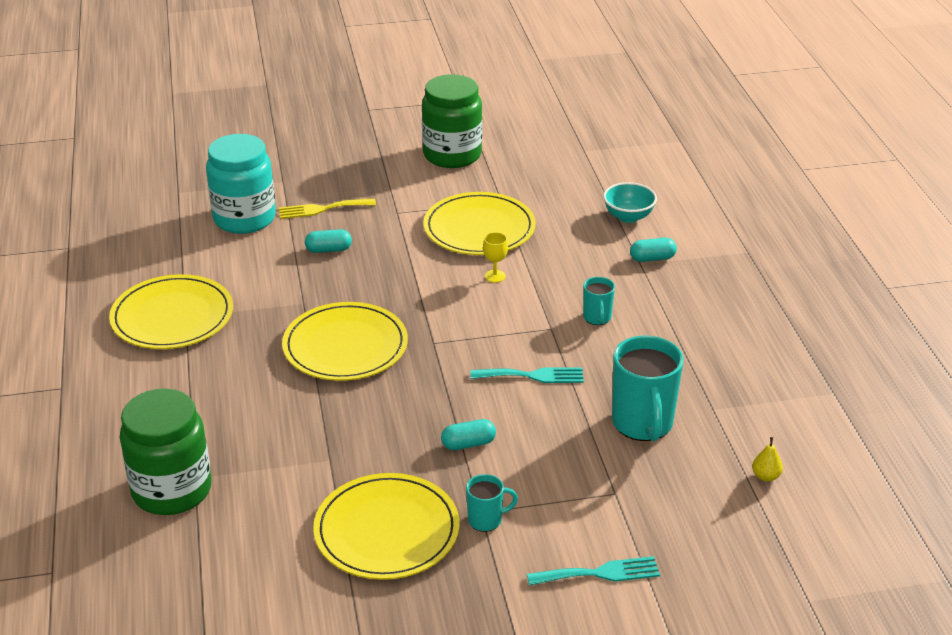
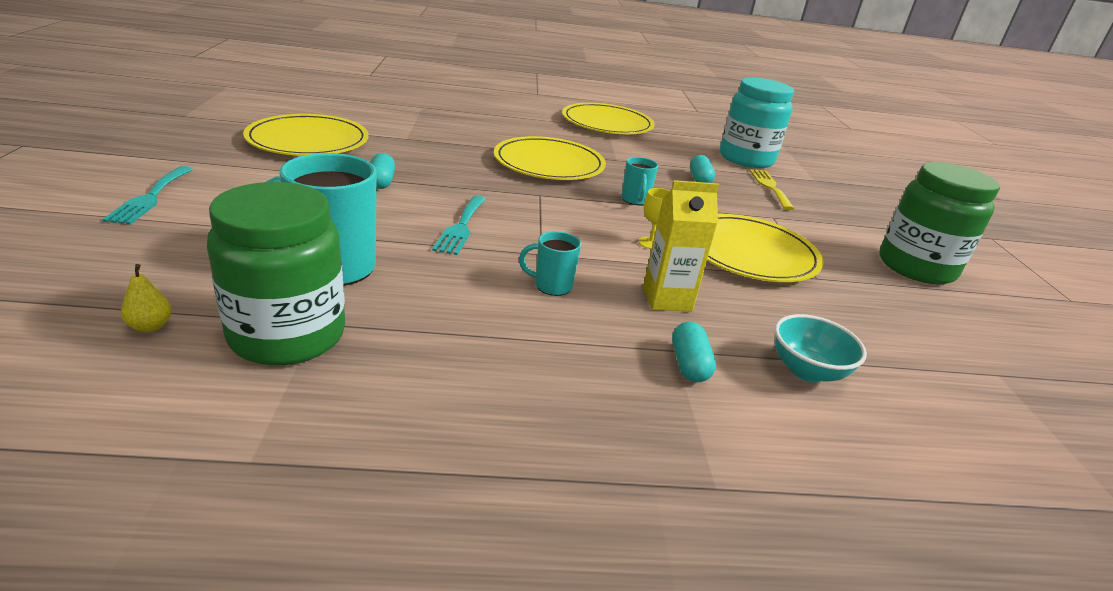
camera: 95 degrees right, 5 degrees down
(172, 490) = (414, 101): green jar -> green jar (287, 335)
(486, 520) = (277, 170): turquoise mug -> turquoise mug (635, 200)
(580, 267) = (667, 299): none -> yellow carton

